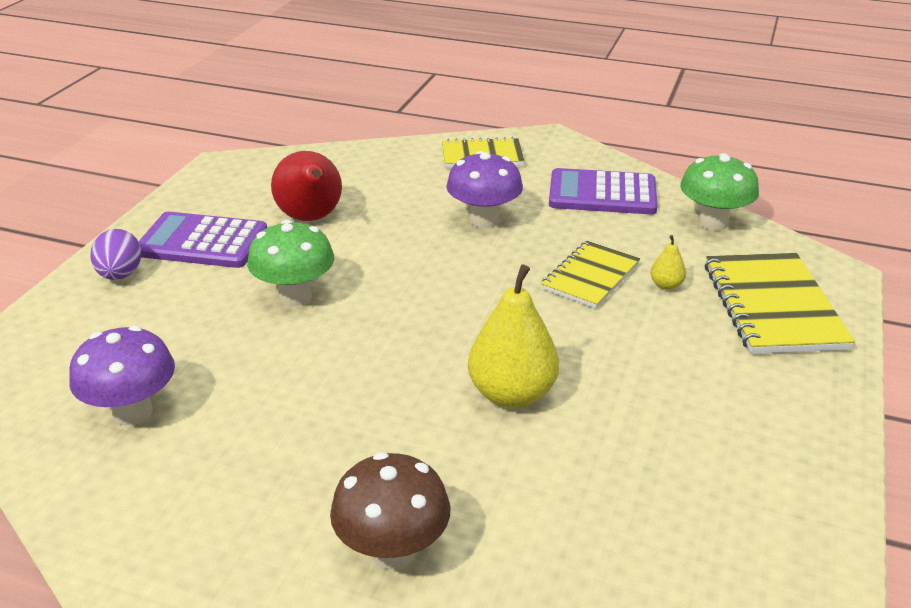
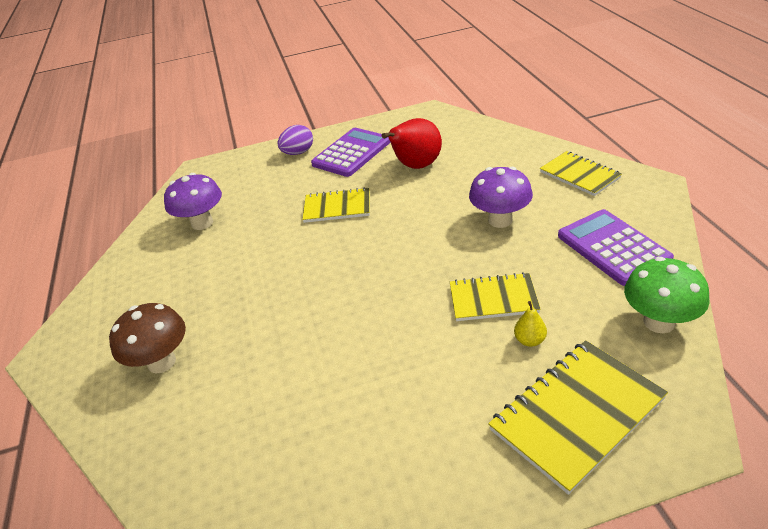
camera: 60 degrees right, 5 degrees up
(202, 242) = (351, 153): purple calculator -> purple calculator turned 60 degrees clockwise
(295, 296) = (337, 207): green mushroom -> yellow notebook
(512, 394) = (326, 333): yellow pear -> none

